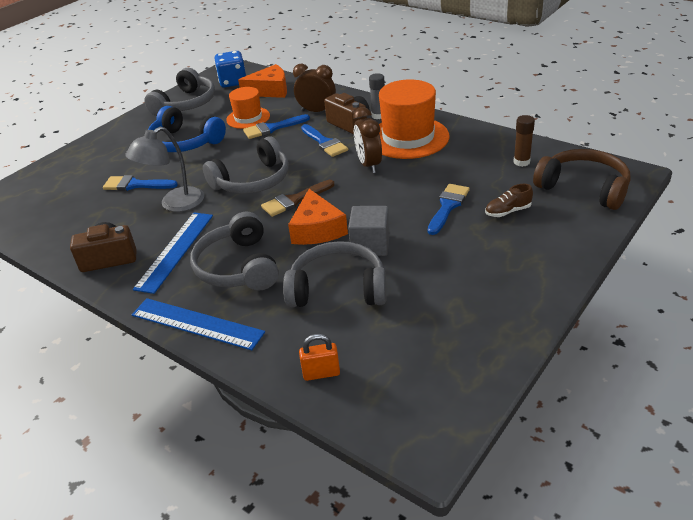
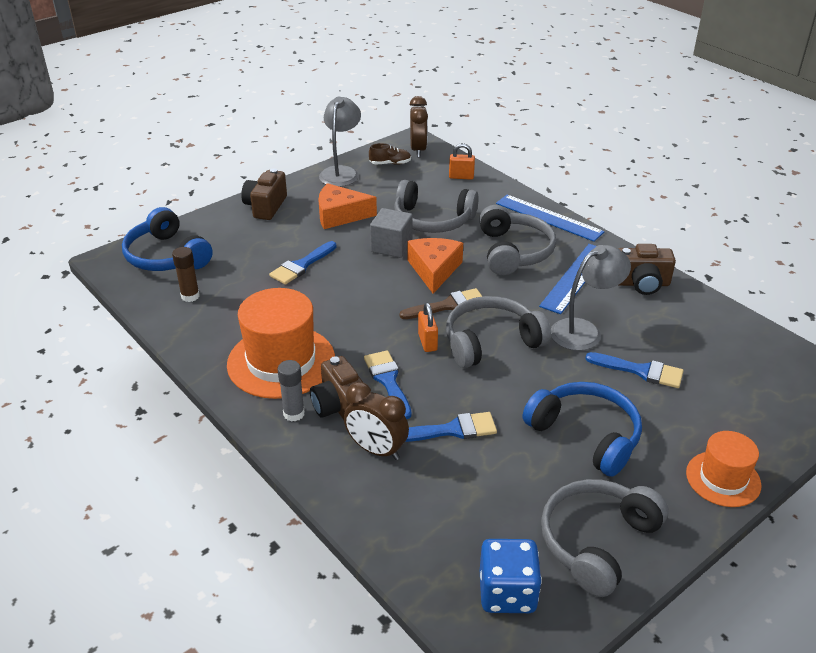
camera: 170 degrees left, 0 degrees up
(248, 118) = (486, 466): orange hat -> orange hat (723, 479)
(270, 90) = (439, 535): orange cheese -> orange cheese (340, 215)
(304, 170) = (427, 342): none -> orange padlock
(369, 165) = (350, 332): brown clock -> brown clock (418, 150)
(495, 342) = (341, 172): none -> grey lamp
(508, 211) = (254, 250): brown shoe -> brown shoe (390, 163)
(544, 263) = (265, 207): none -> brown camera
(584, 188) = (166, 256): brown headphones -> blue headphones

